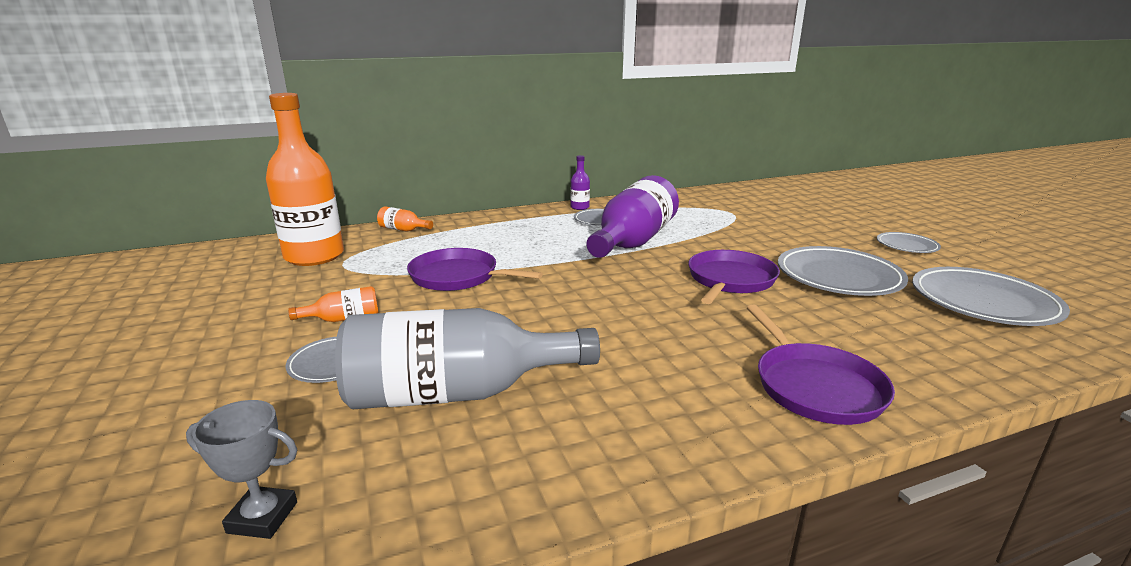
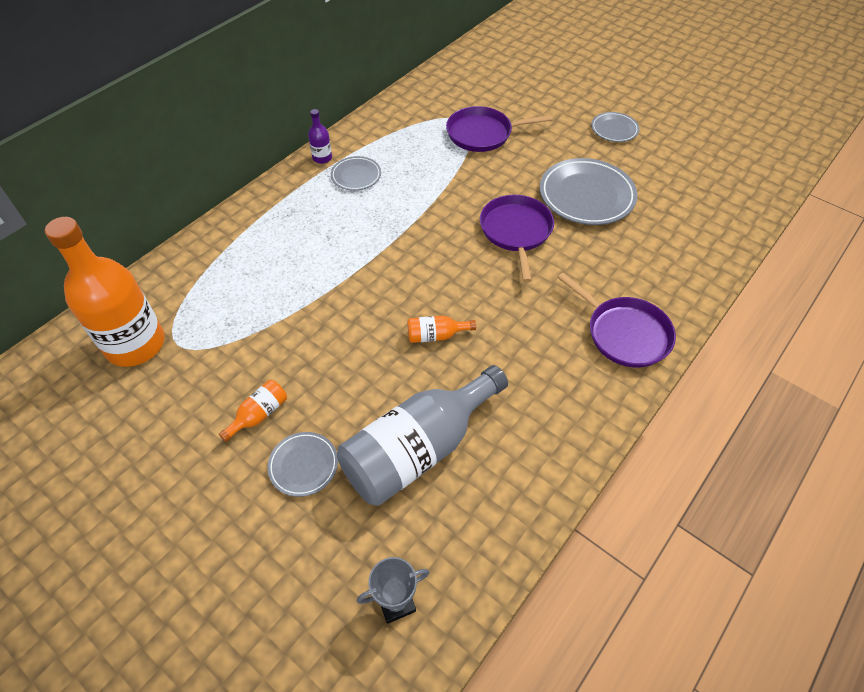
camera: 30 degrees left, 30 degrees up
(403, 230) = (181, 264): orange bottle -> orange bottle (436, 335)
(458, 276) = (302, 317): purple pan -> purple pan (482, 134)
(633, 242) = (410, 202): purple bottle -> none
(983, 302) = (684, 192): grey plate -> none

